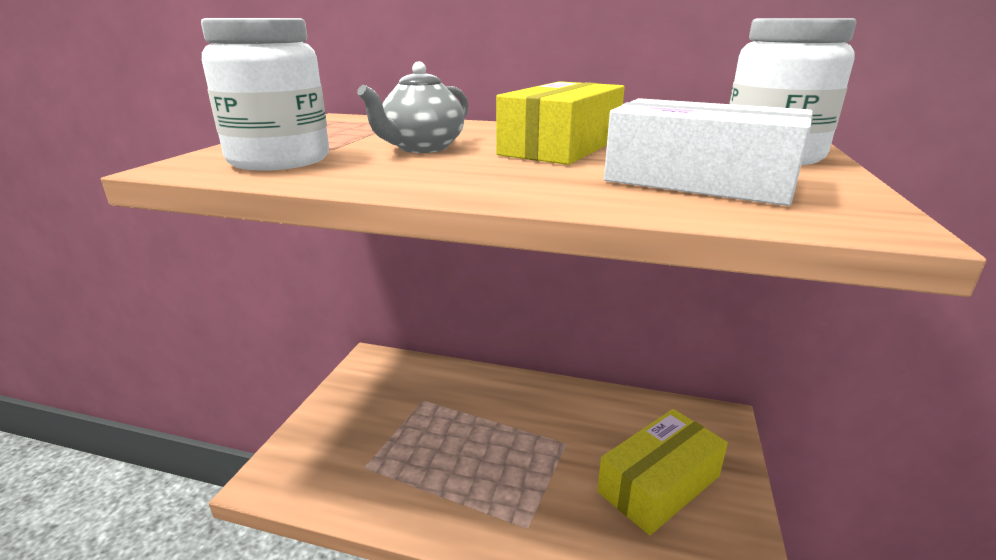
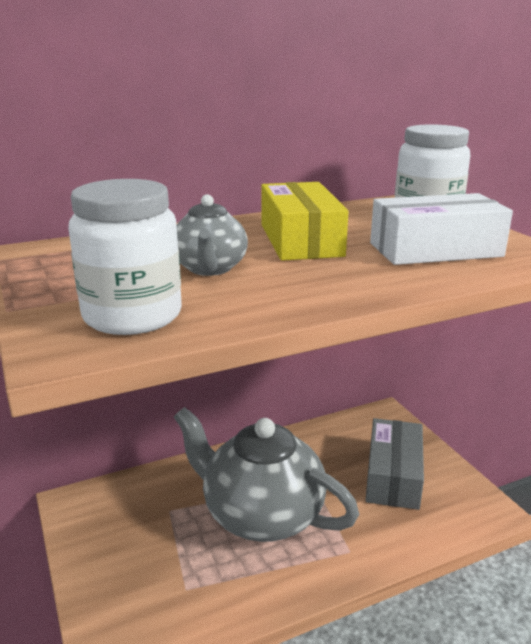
camera: 40 degrees left, 0 degrees up
(486, 445) = (261, 515): none -> grey teapot
(659, 484) = (393, 476): yellow box -> grey box

